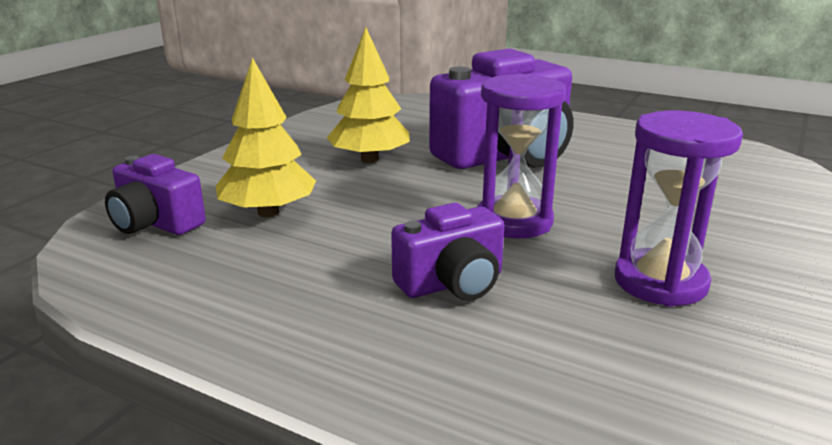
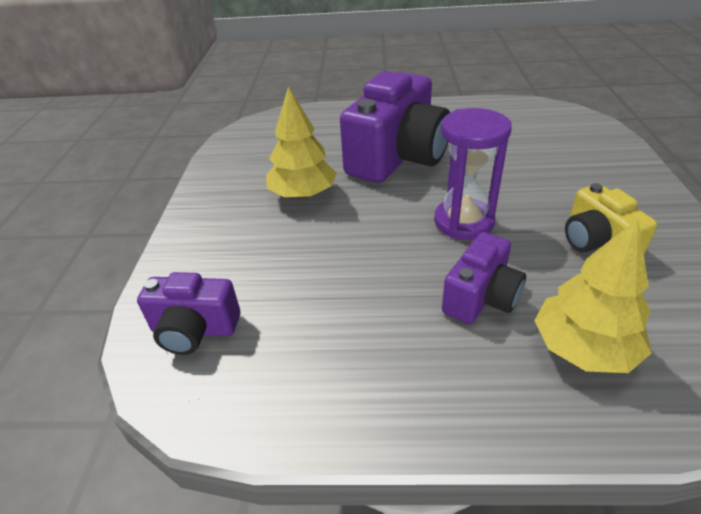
camera: 25 degrees left, 15 degrees up
(268, 212) = (279, 280): yellow tree -> yellow tree (583, 348)
(660, 282) = (597, 243): purple hourglass -> yellow camera

